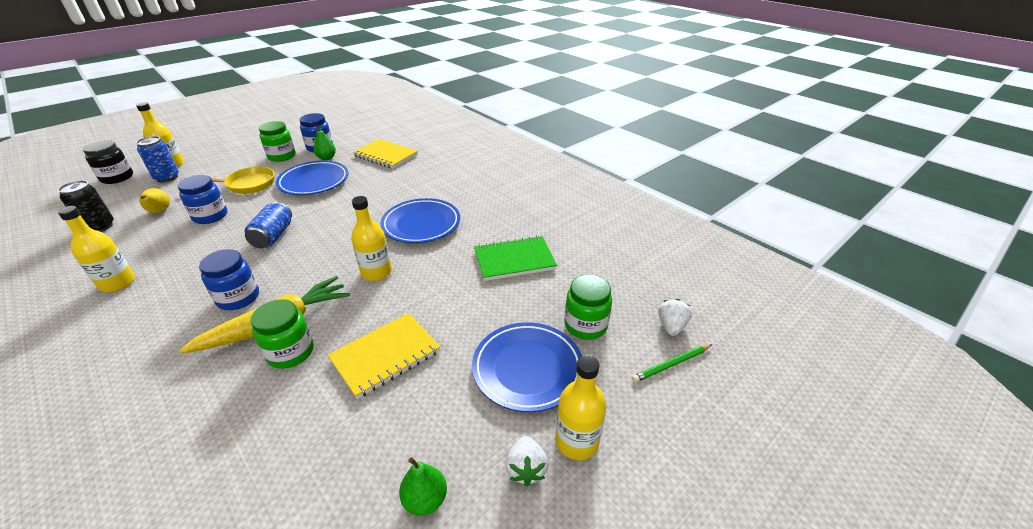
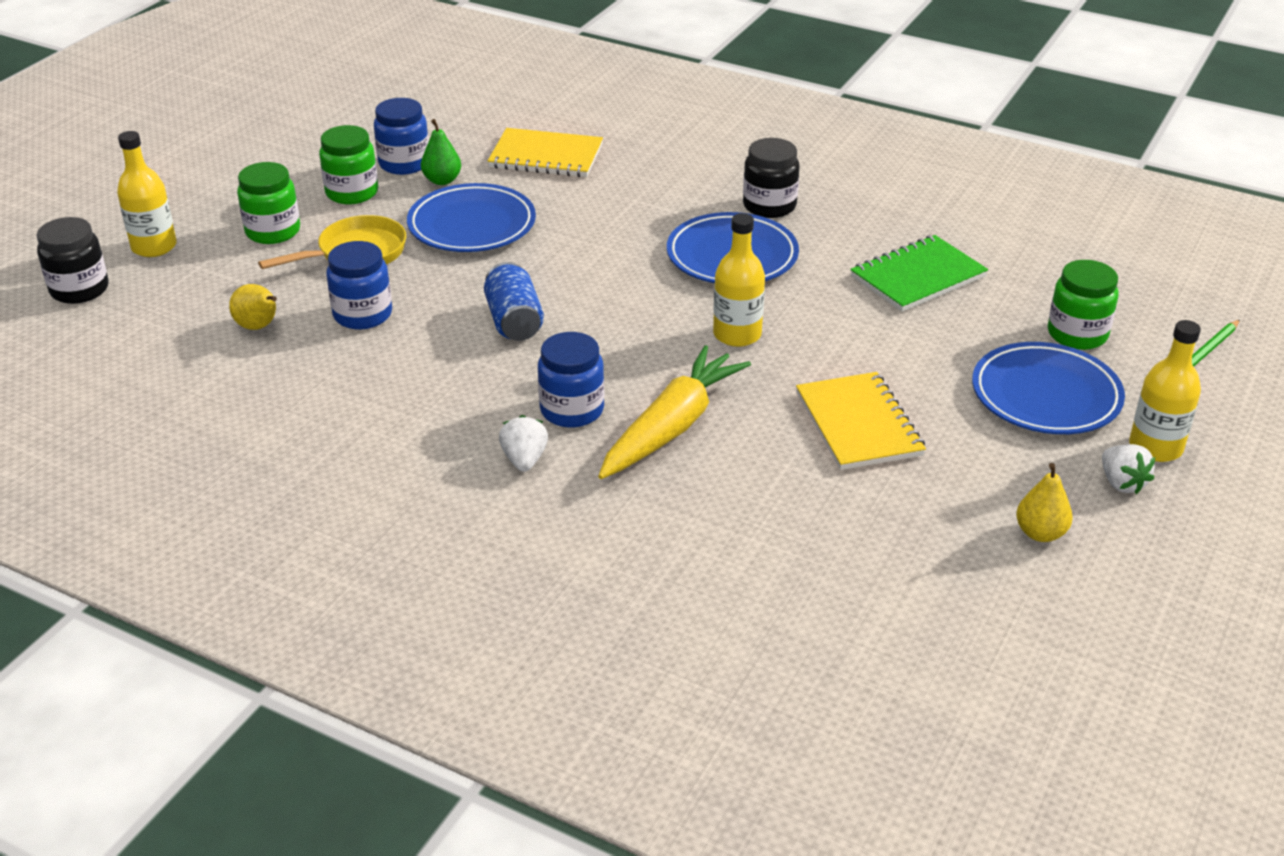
camera: 20 degrees left, 0 degrees up
(100, 227) = (186, 371): black can -> none
(118, 283) = (352, 435): yellow bottle -> none
(167, 178) = (182, 270): blue can -> none
(290, 352) = (730, 450): green jar -> green jar (273, 231)
(385, 356) = (858, 424): yellow notebook -> yellow notebook turned 45 degrees counterclockwise
(425, 499) = (1040, 533): green pear -> yellow pear
(469, 200) = (769, 206): none -> black jar
(671, 326) = (1180, 312): white strawberry -> white strawberry (524, 460)

